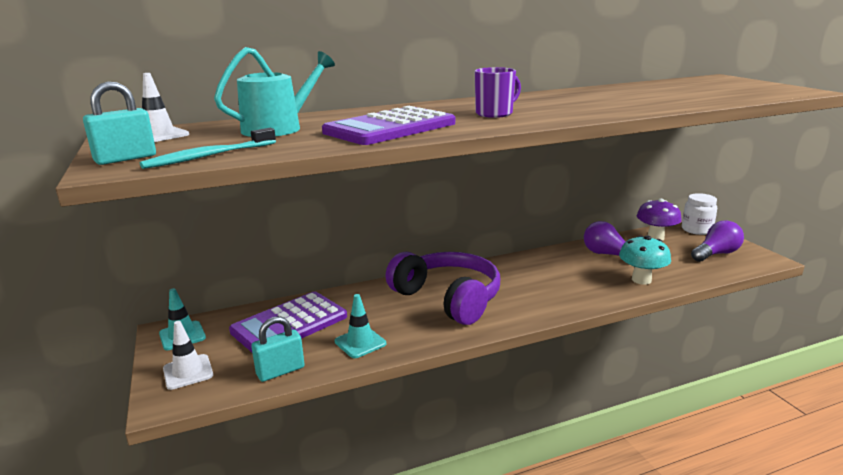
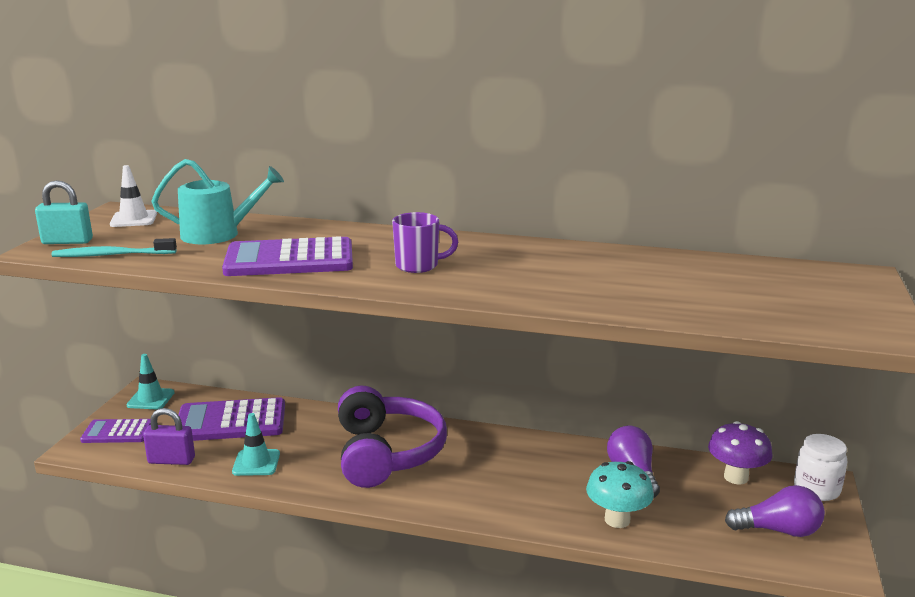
camera: 35 degrees right, 0 degrees up
(188, 372) = (117, 432): white traffic cone -> purple calculator
(280, 371) = (171, 460): turquoise padlock -> purple padlock

